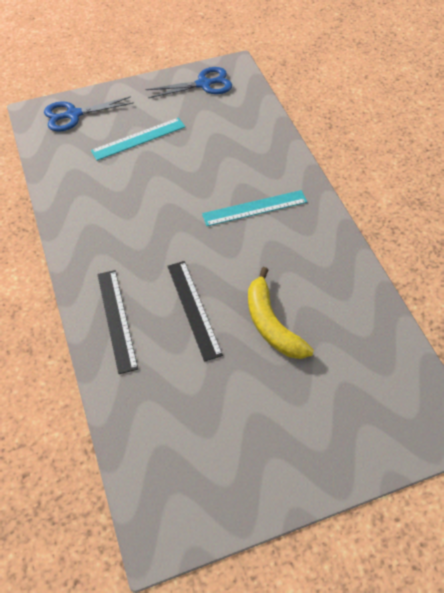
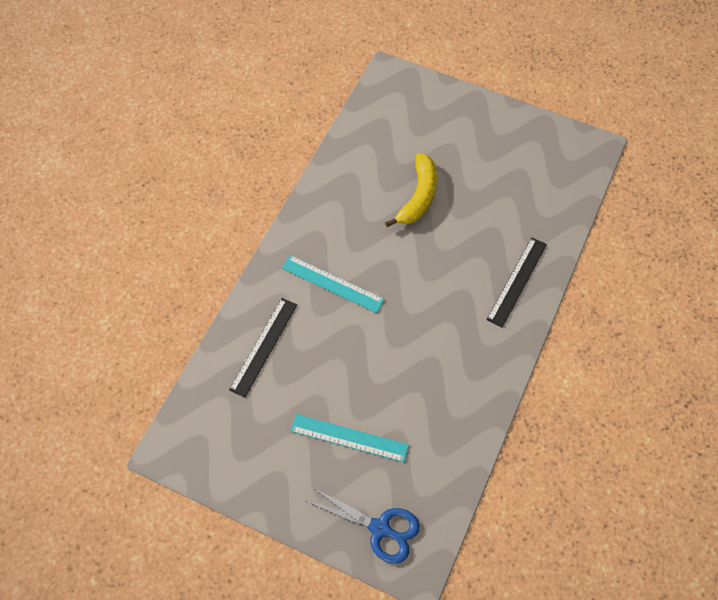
camera: 135 degrees left, 5 degrees up
(193, 309) = (458, 246): black ruler -> black ruler (264, 346)
(204, 84) = (221, 454): blue scissors -> none

